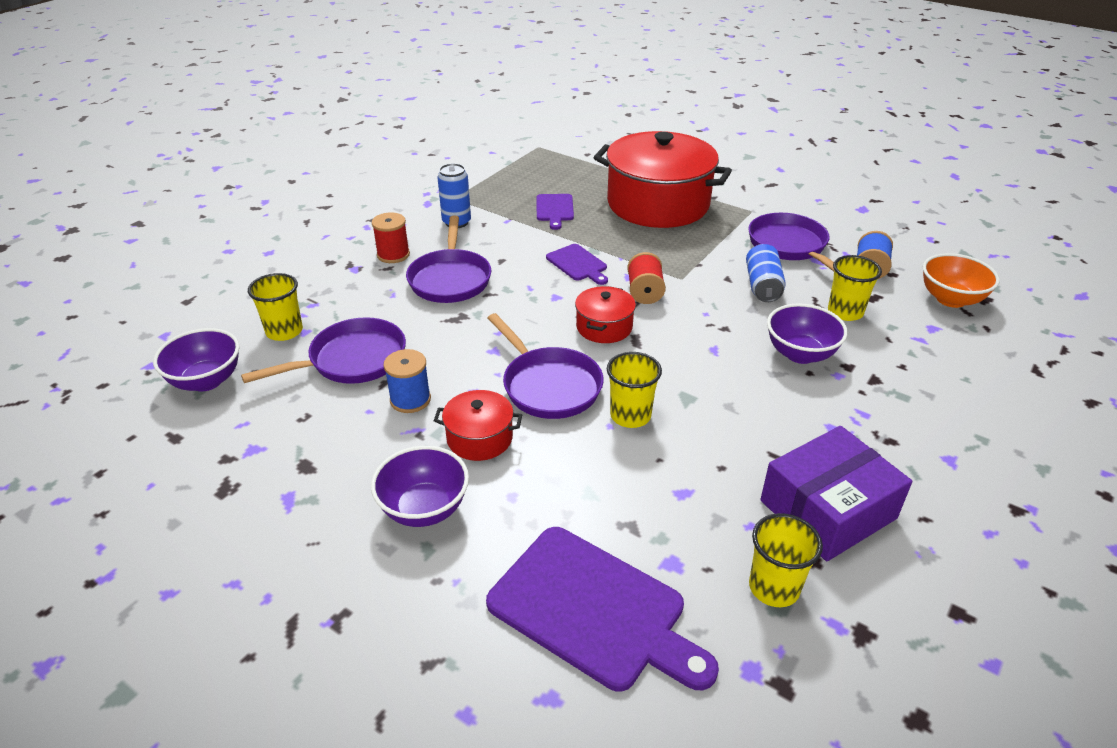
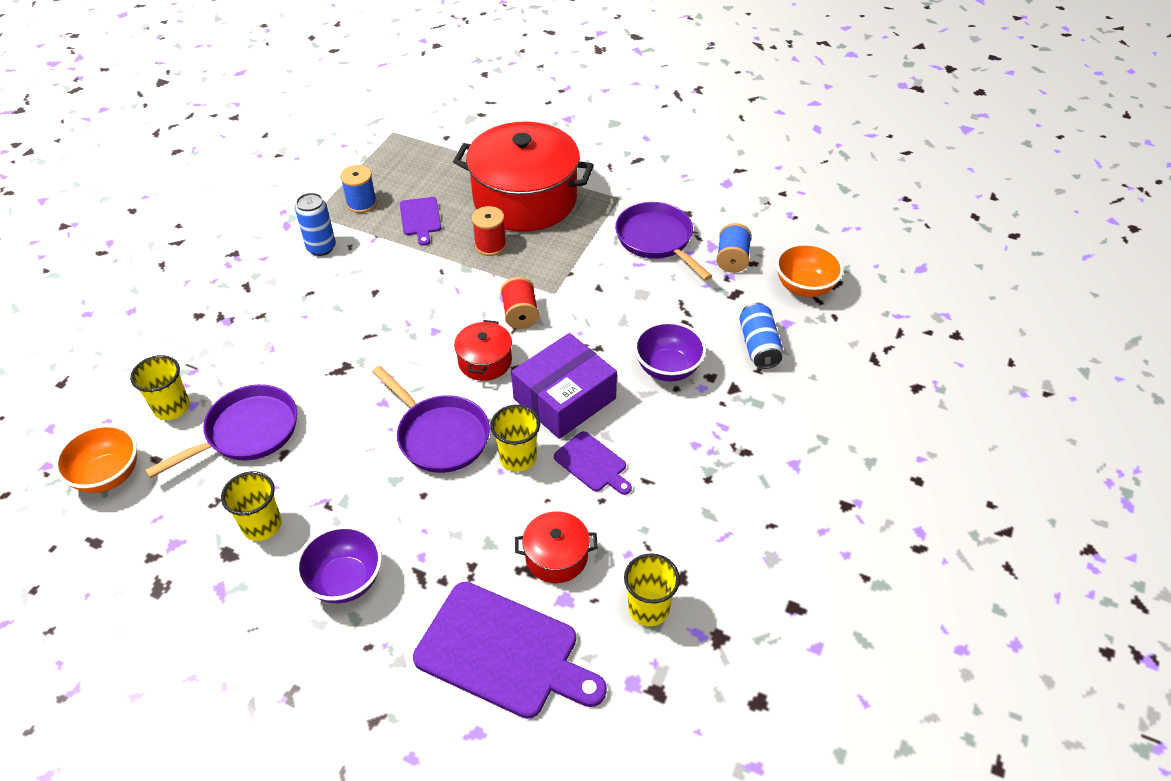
camera: 10 degrees left, 10 degrees up
(206, 381) = (108, 475): purple bowl -> orange bowl
(393, 255) = (263, 298): red spool -> red spool (490, 245)
(410, 399) = (312, 469): blue spool -> blue spool (361, 203)
(450, 279) = (326, 322): purple pan -> none
(479, 438) = (384, 501): red pot -> red pot (556, 556)
(578, 264) = (452, 287): purple cutting board -> purple cutting board (592, 464)
(762, 285) = (632, 292): blue can -> blue can (758, 346)
(828, 509) = (692, 528): purple box -> purple box (564, 398)
(845, 312) = (708, 314): yellow cup -> yellow cup (262, 525)

